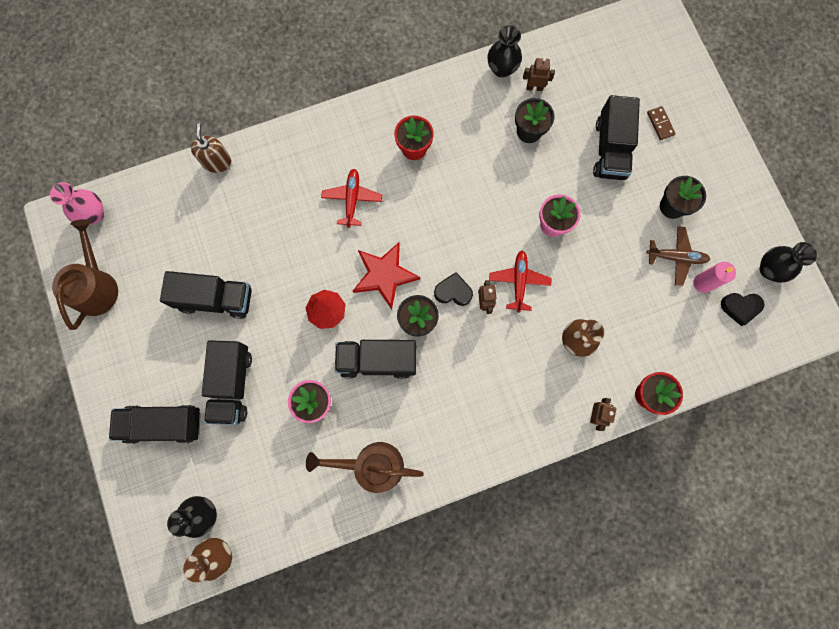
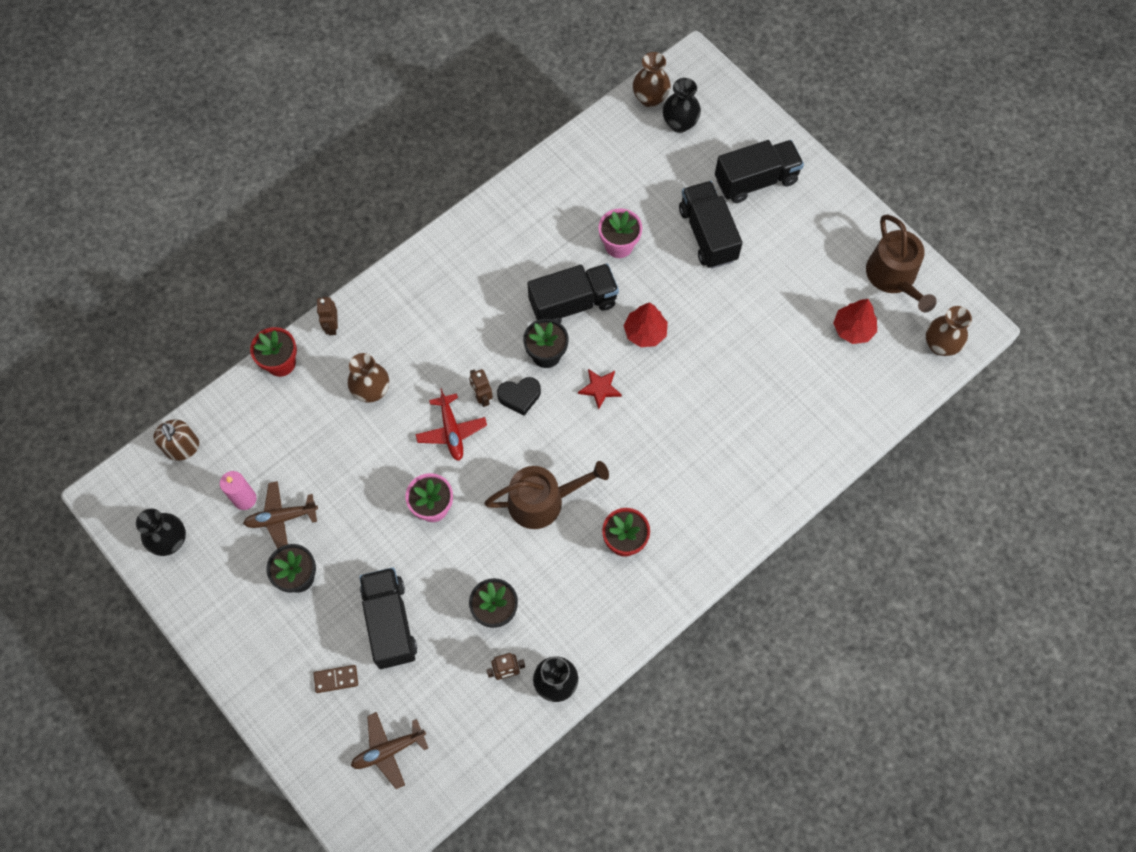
camera: 160 degrees right, 10 degrees down
(94, 214) = (940, 345): pink vase -> brown vase
(155, 253) = (853, 329): none -> red tree
(216, 299) = (765, 305): black truck -> none
(217, 162) = (840, 446): brown soap dispenser -> brown soap dispenser (182, 447)
(352, 199) = (670, 457): red plane -> none
(372, 465) = (539, 210): brown watering can -> brown watering can (542, 501)
(384, 275) = (600, 388): red star -> red star, size x0.56
(634, 65) = (388, 750): none -> brown plane
(660, 124) = (336, 679): brown domino -> brown domino turned 60 degrees counterclockwise
(740, 308) = (197, 486): black heart -> none

